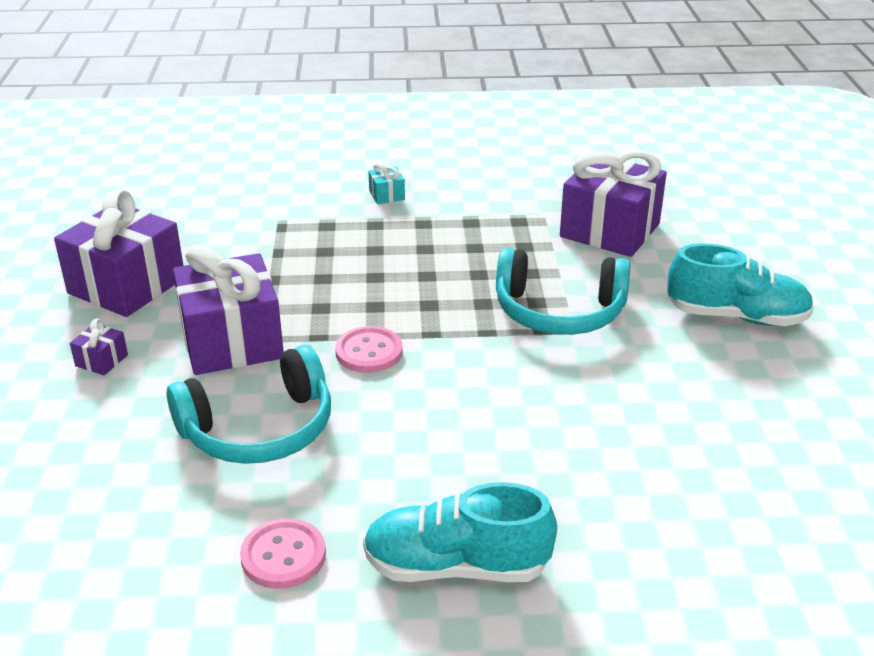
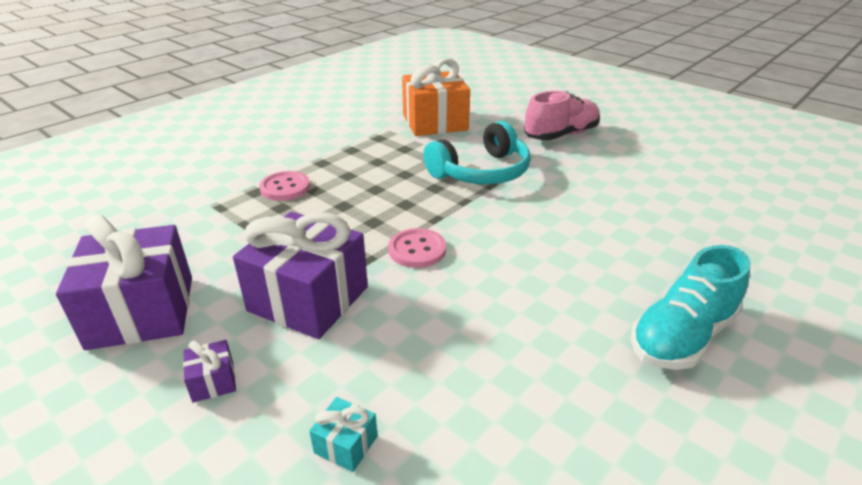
camera: 45 degrees left, 0 degrees up
(259, 428) = (431, 342): turquoise headphones -> none
(283, 556) = (595, 412): pink button -> pink button (285, 188)
(387, 195) = (269, 157): turquoise gift -> turquoise gift (346, 444)
(610, 230) = (435, 122): purple gift -> orange gift
(736, 316) = (561, 135): turquoise shoe -> pink shoe

